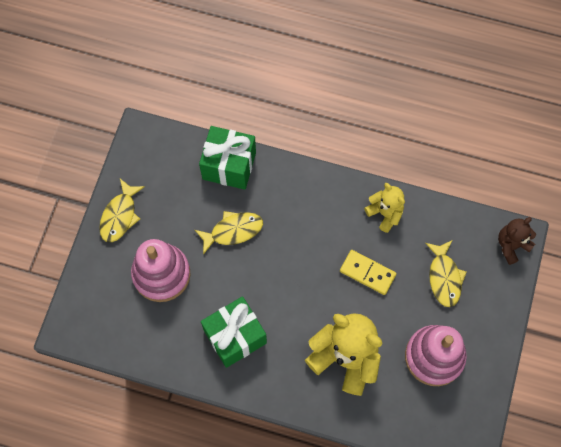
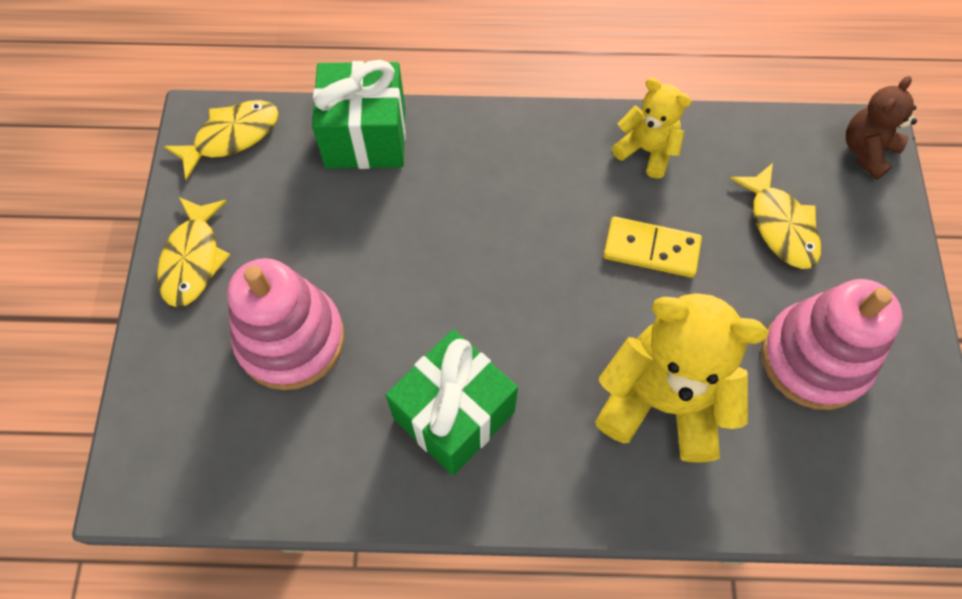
camera: 15 degrees left, 5 degrees down
(233, 231) = (400, 237): yellow fish -> yellow fish (231, 137)

